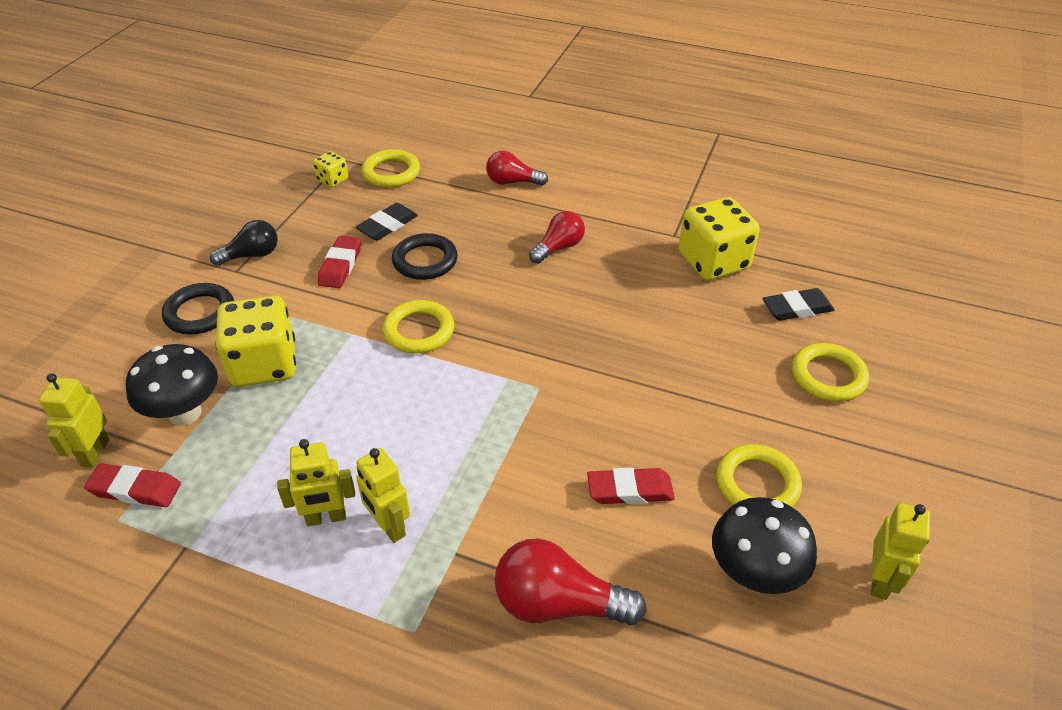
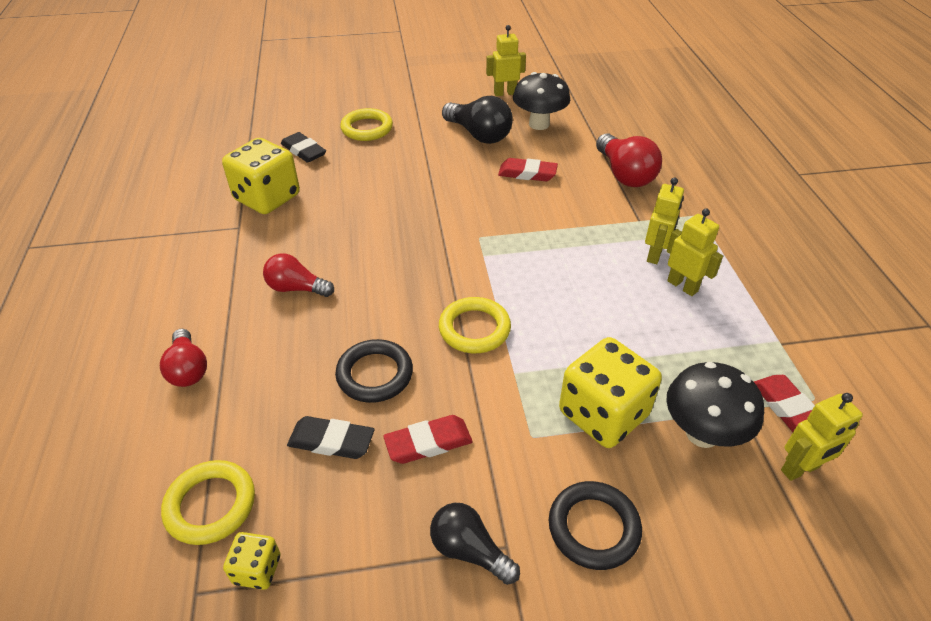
camera: 120 degrees left, 0 degrees up
(630, 490) = (527, 173): red eraser -> red eraser turned 45 degrees counterclockwise
(757, 484) = (479, 135): yellow ring -> black light bulb

